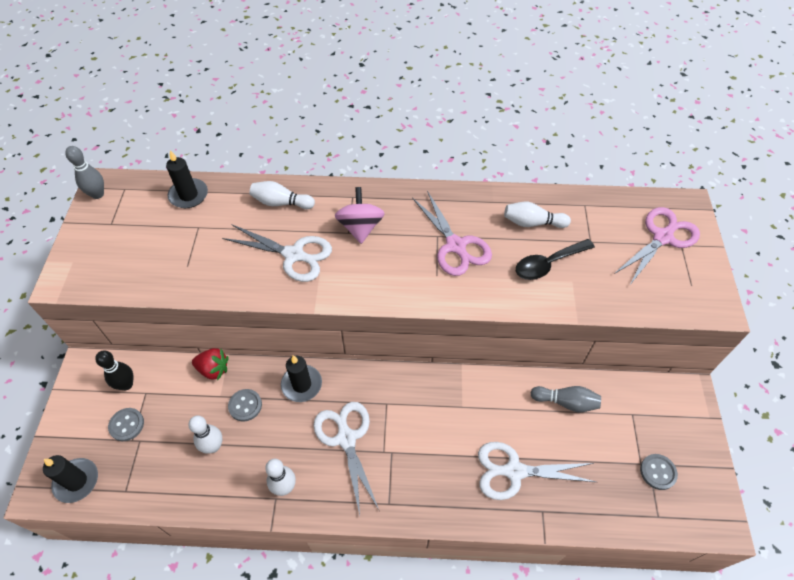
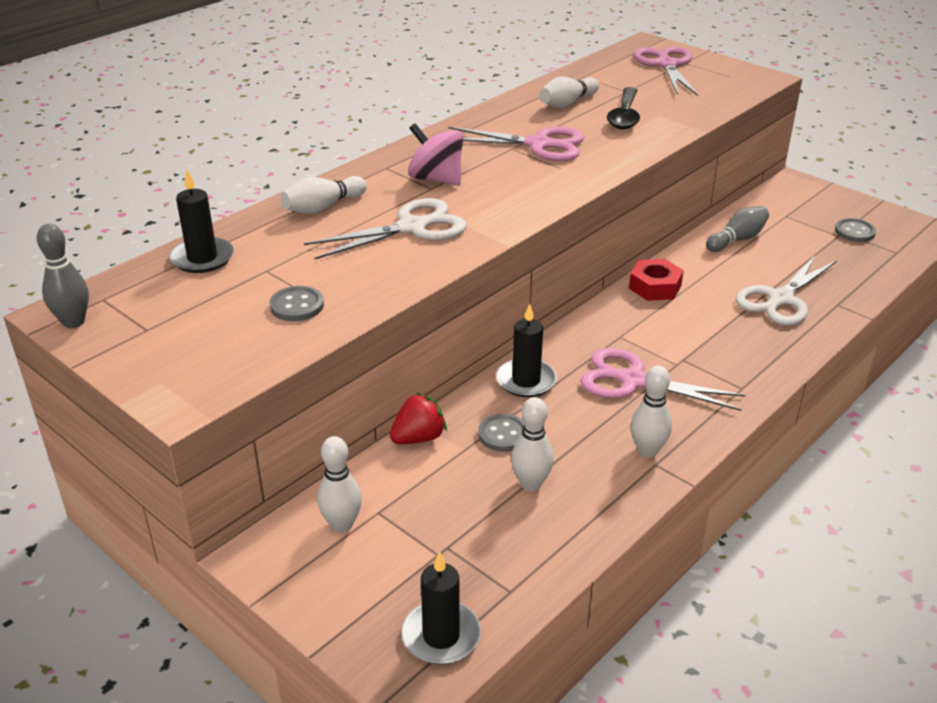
camera: 50 degrees left, 20 degrees down
(126, 384) = (342, 524): black bowling pin -> white bowling pin
(126, 425) = (408, 549): grey button -> grey button (297, 306)
(346, 438) = (632, 380): white scissors -> pink scissors
(459, 389) = (655, 287): none -> red nut

